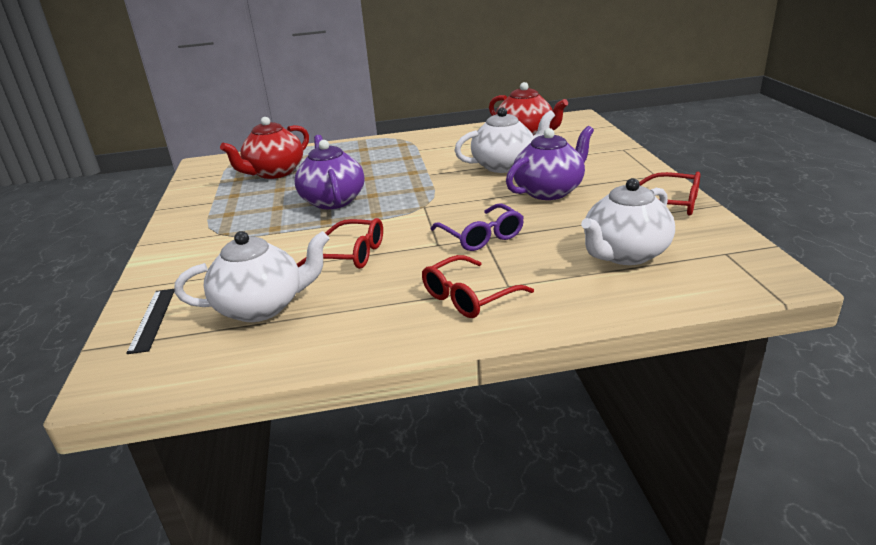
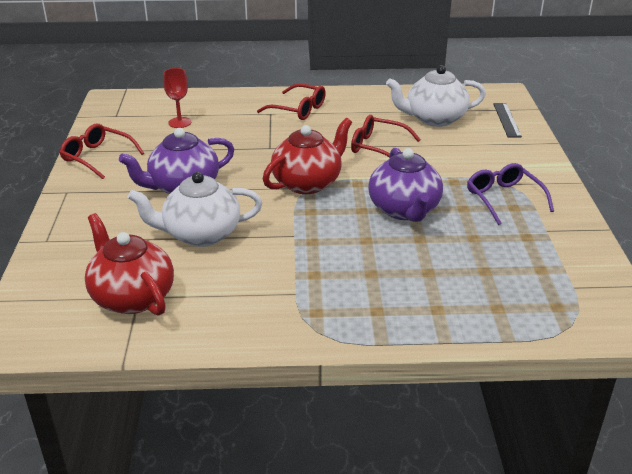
camera: 175 degrees left, 5 degrees up
(274, 173) = (495, 275): red teapot -> red teapot (308, 183)
(468, 297) = (298, 109): red glasses -> red glasses turned 60 degrees clockwise
(481, 236) = (271, 149): purple glasses -> purple glasses (503, 199)
(624, 254) = (179, 122): white teapot -> red goblet

